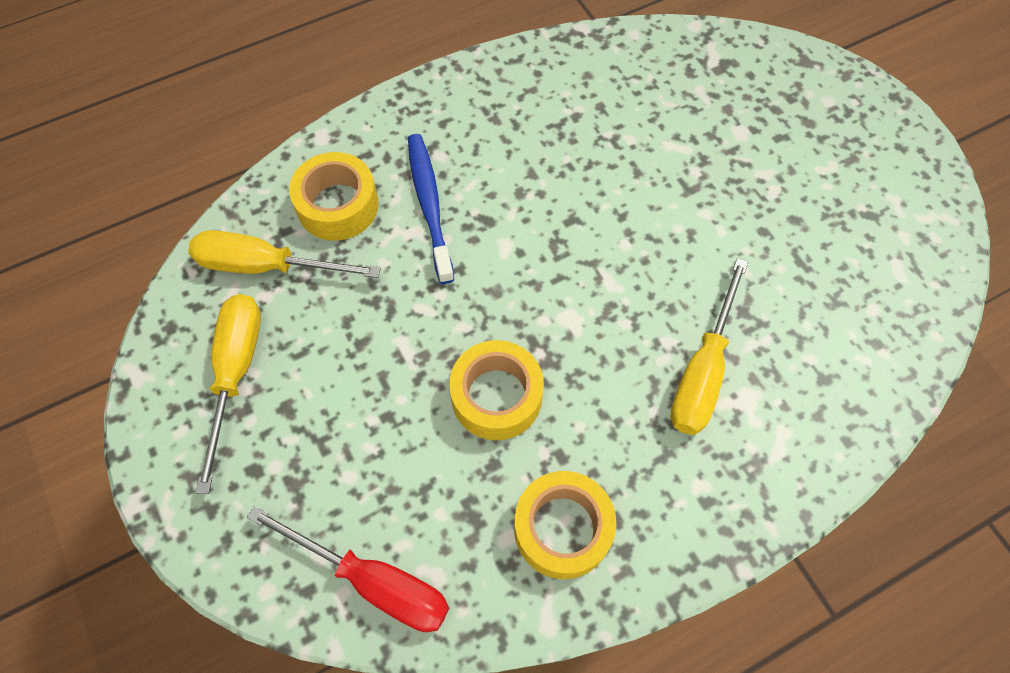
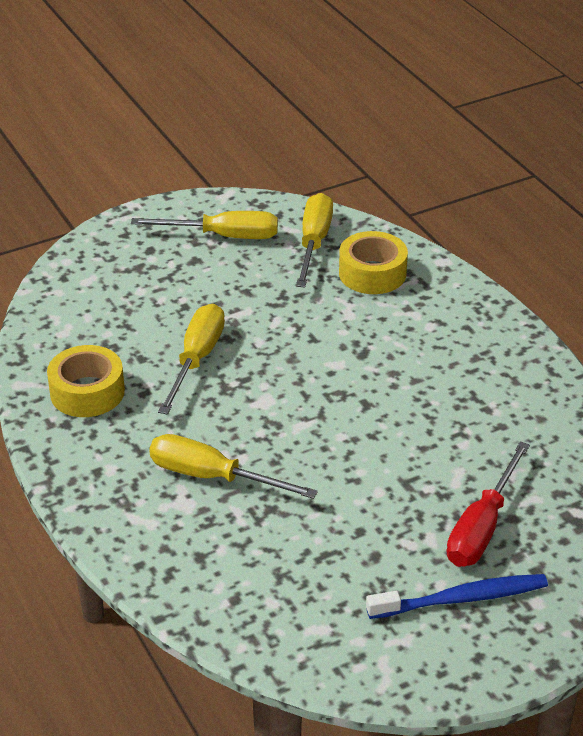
camera: 90 degrees right, 25 degrees down
(373, 581) = (64, 304): red screwdriver -> red screwdriver (482, 527)
(429, 205) = (376, 321): blue toothbrush -> blue toothbrush (461, 599)
(496, 396) = (197, 359): yellow tape -> yellow screwdriver

